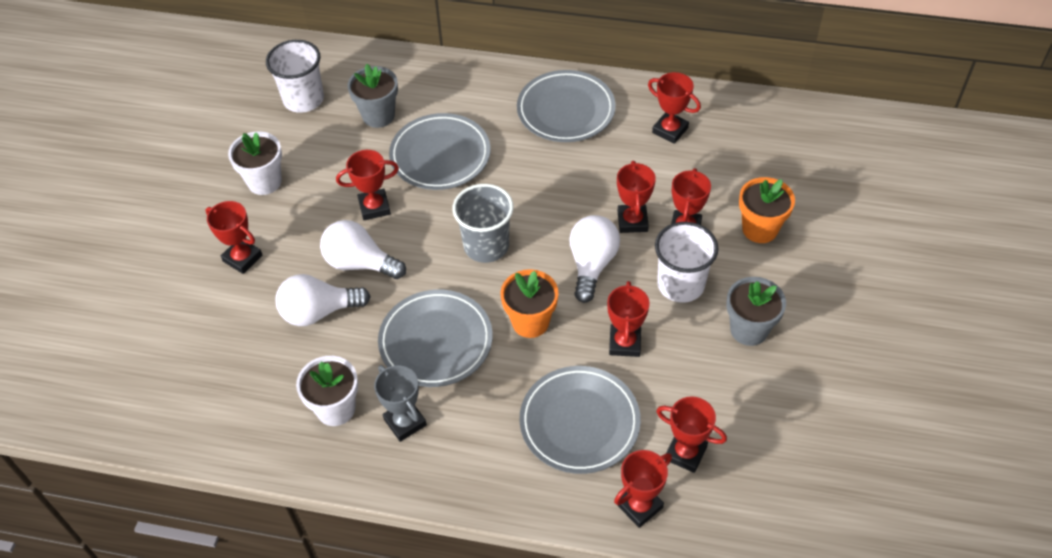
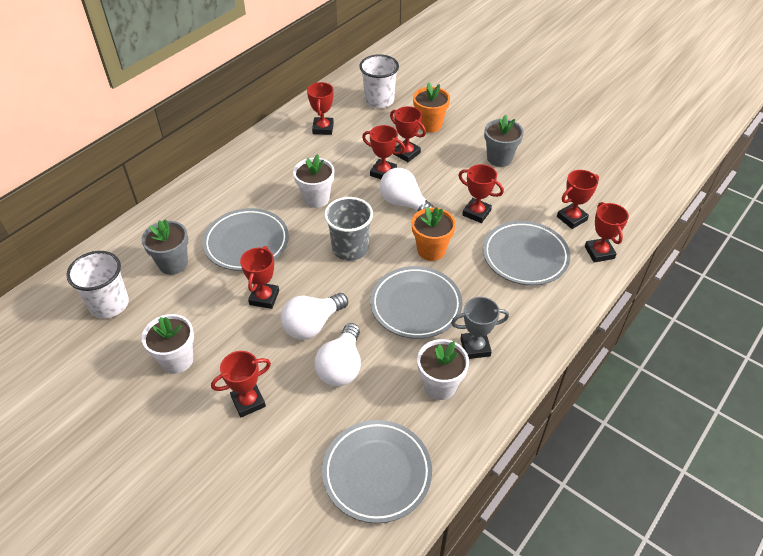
camera: 65 degrees left, 5 degrees down
(545, 180) = (316, 198): none -> white flower pot
(566, 111) = (263, 166): grey plate -> grey plate (377, 473)
(670, 130) = (323, 128): red trophy -> red trophy turned 60 degrees counterclockwise
(680, 284) = (448, 172): white cup -> white cup (379, 100)

